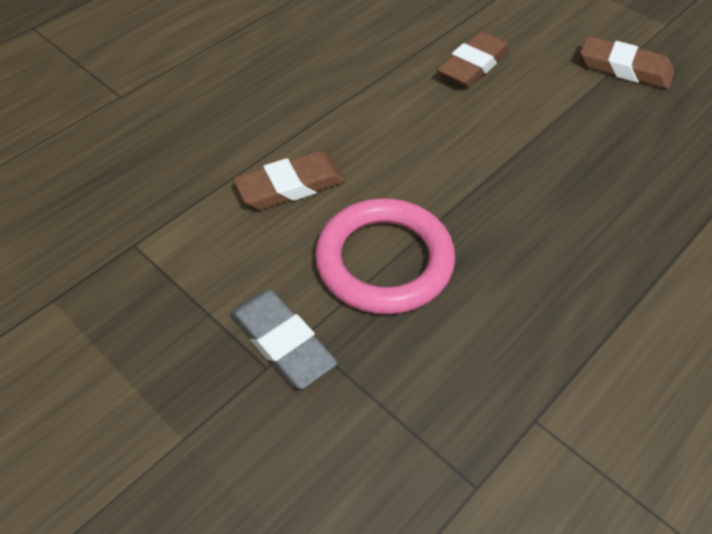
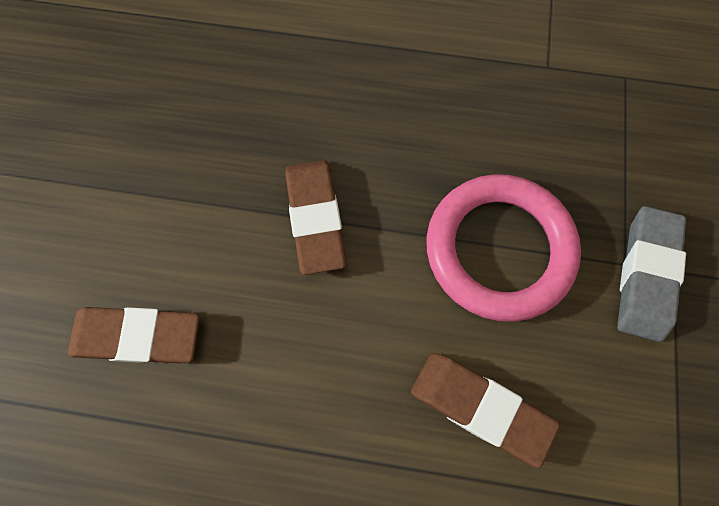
camera: 125 degrees left, 20 degrees up
(624, 69) = (52, 171): brown eraser -> brown eraser (316, 218)

